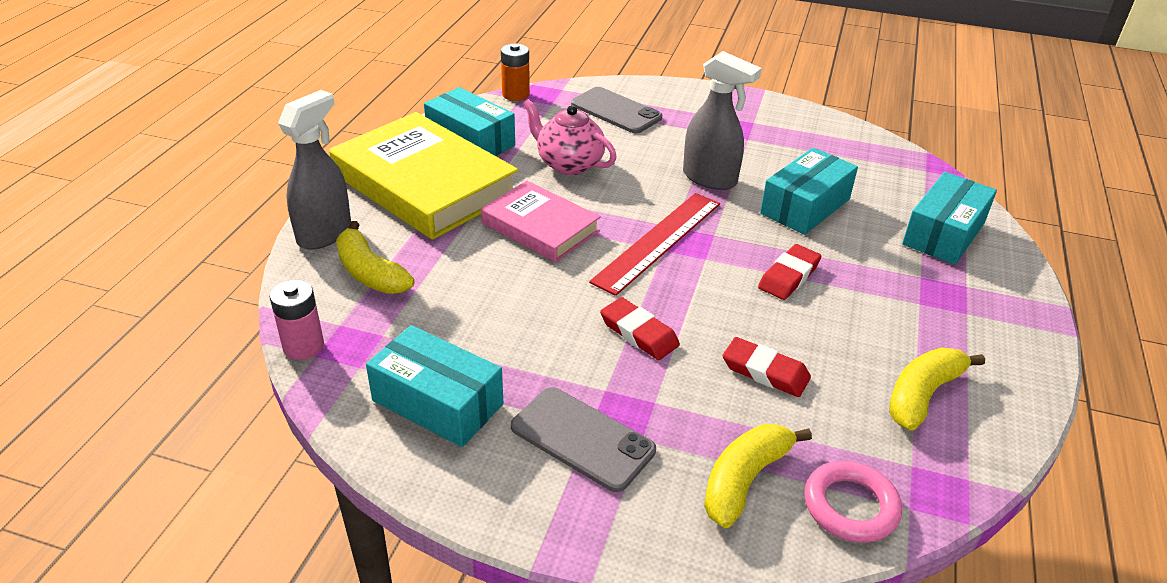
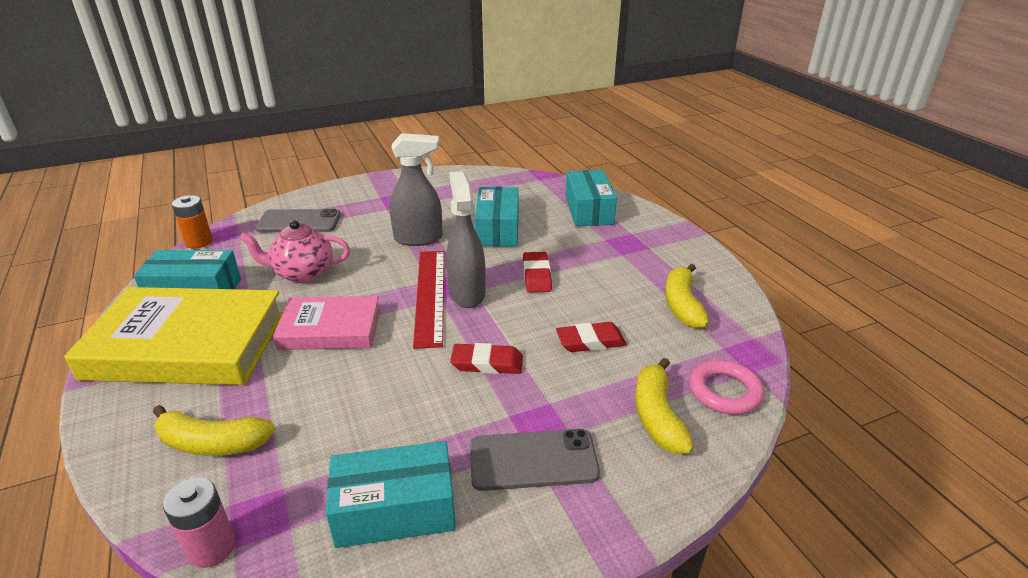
camera: 40 degrees left, 5 degrees down
(325, 233) = (124, 435): grey spray bottle -> grey spray bottle (467, 293)

